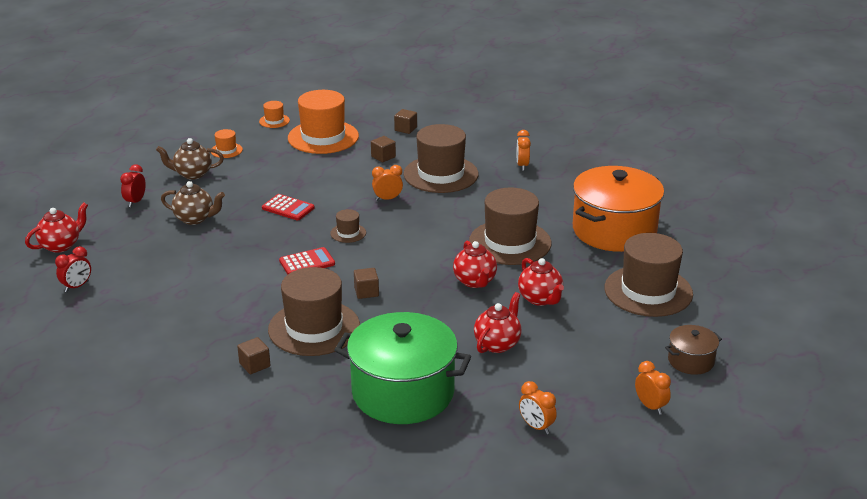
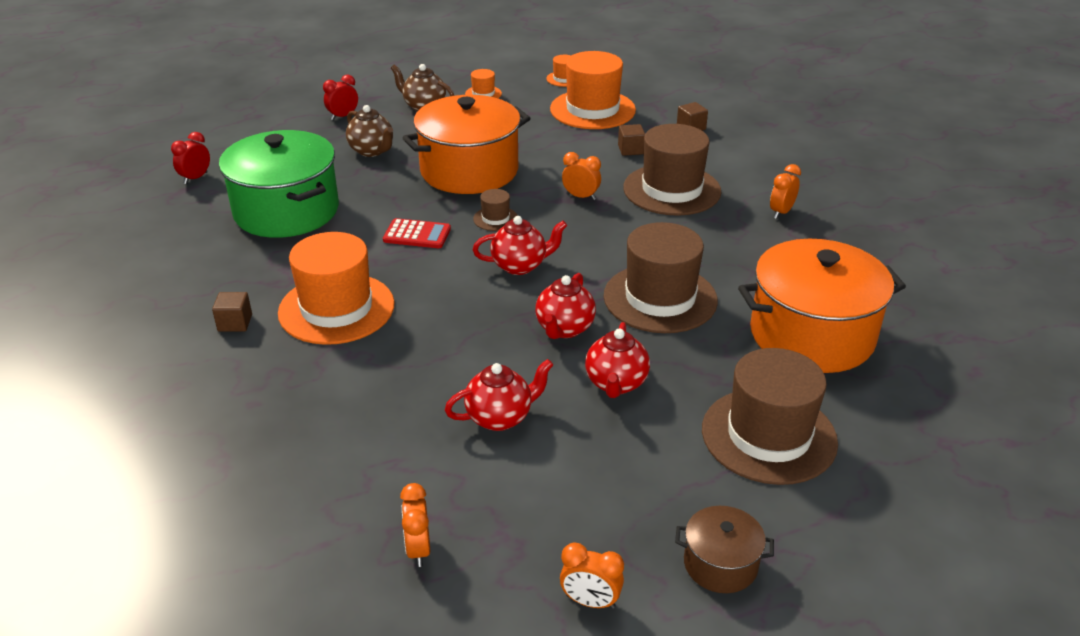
camera: 35 degrees right, 5 degrees up
(61, 245) = (233, 135): red teapot -> red teapot (520, 266)
(77, 286) = (196, 178): red clock -> red clock turned 135 degrees clockwise
(288, 208) = (469, 170): red calculator -> orange pot
(314, 328) = (336, 308): brown hat -> orange hat
(366, 292) = (435, 291): brown cube -> none
(403, 392) = (330, 426): green pot -> green pot (286, 211)
(650, 406) = (590, 601): orange clock -> orange clock turned 105 degrees clockwise

